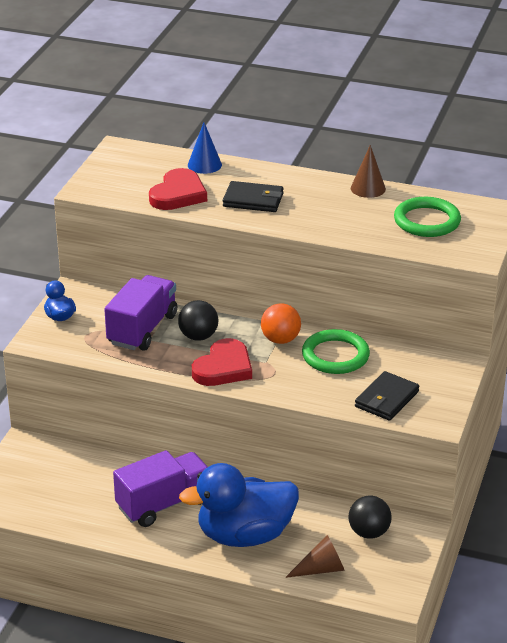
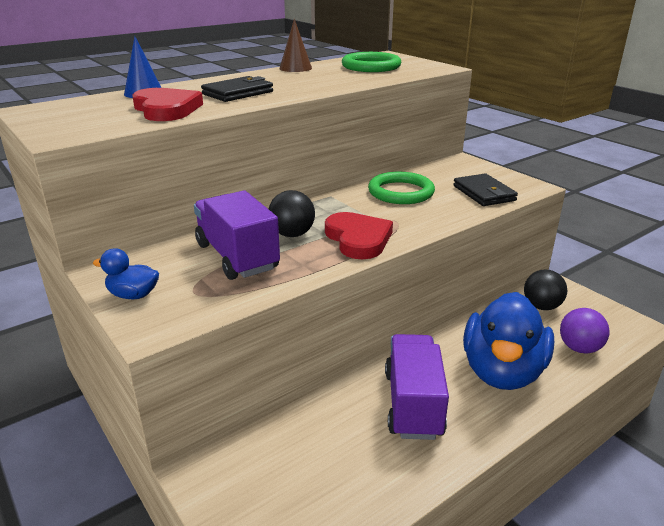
camera: 55 degrees left, 5 degrees down
(280, 340) = (349, 204): orange ball -> none
(321, 569) = (579, 348): brown cone -> purple ball

